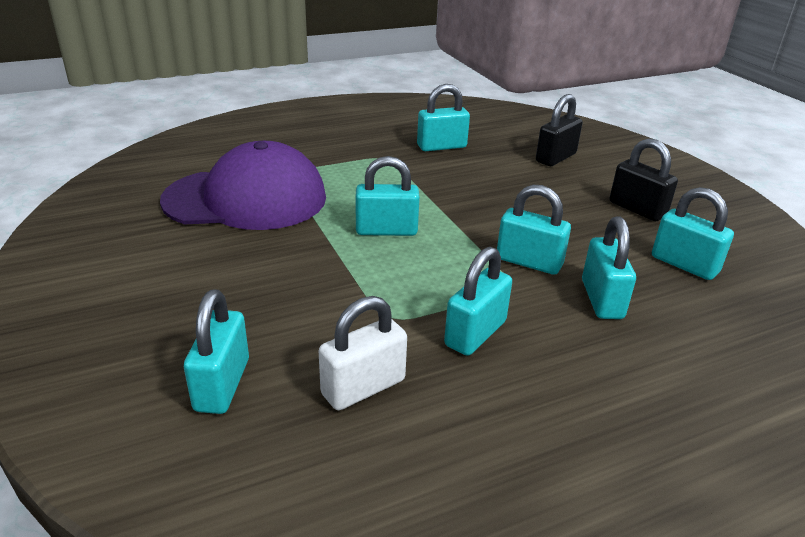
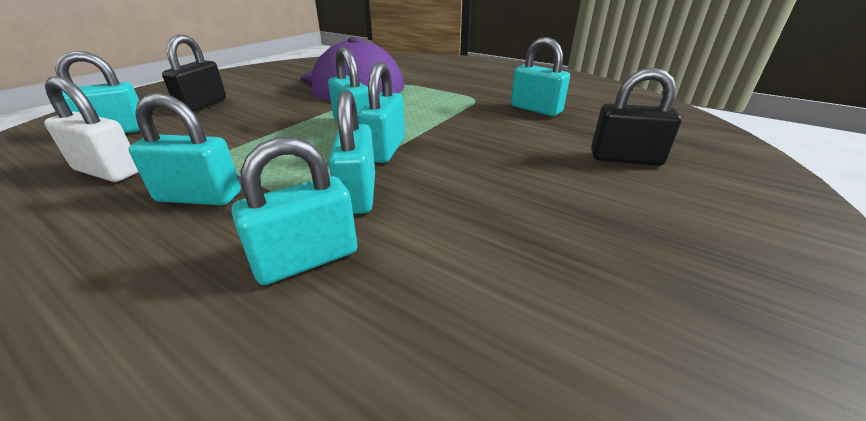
camera: 60 degrees right, 0 degrees up
(637, 209) = (591, 241): black padlock -> black padlock (203, 105)
(684, 264) = (473, 324): turquoise padlock -> turquoise padlock (385, 149)

